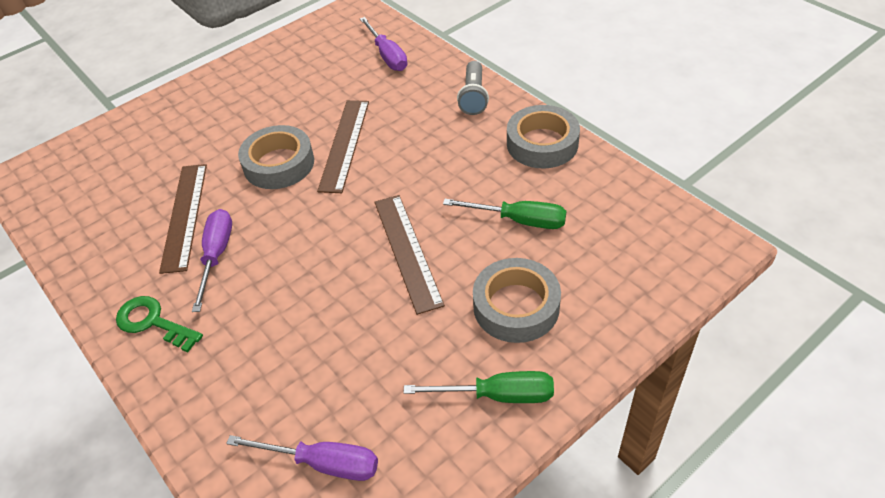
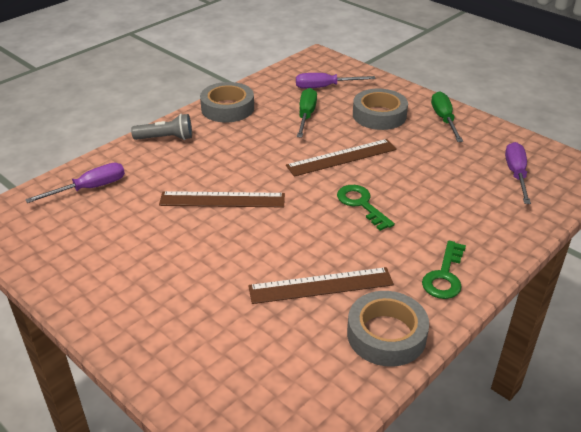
camera: 100 degrees left, 10 degrees down
(216, 255) = (365, 253): purple screwdriver -> purple screwdriver (325, 87)
(279, 164) = (247, 236): grey tape -> grey tape (386, 335)
(303, 261) = (361, 204): none -> green key

